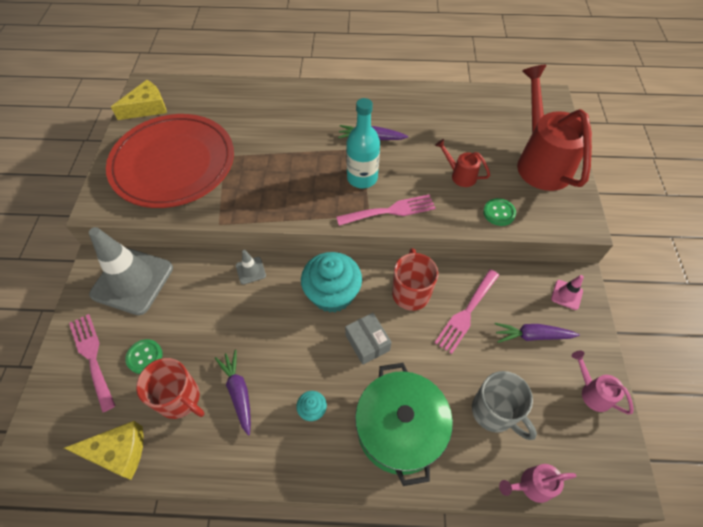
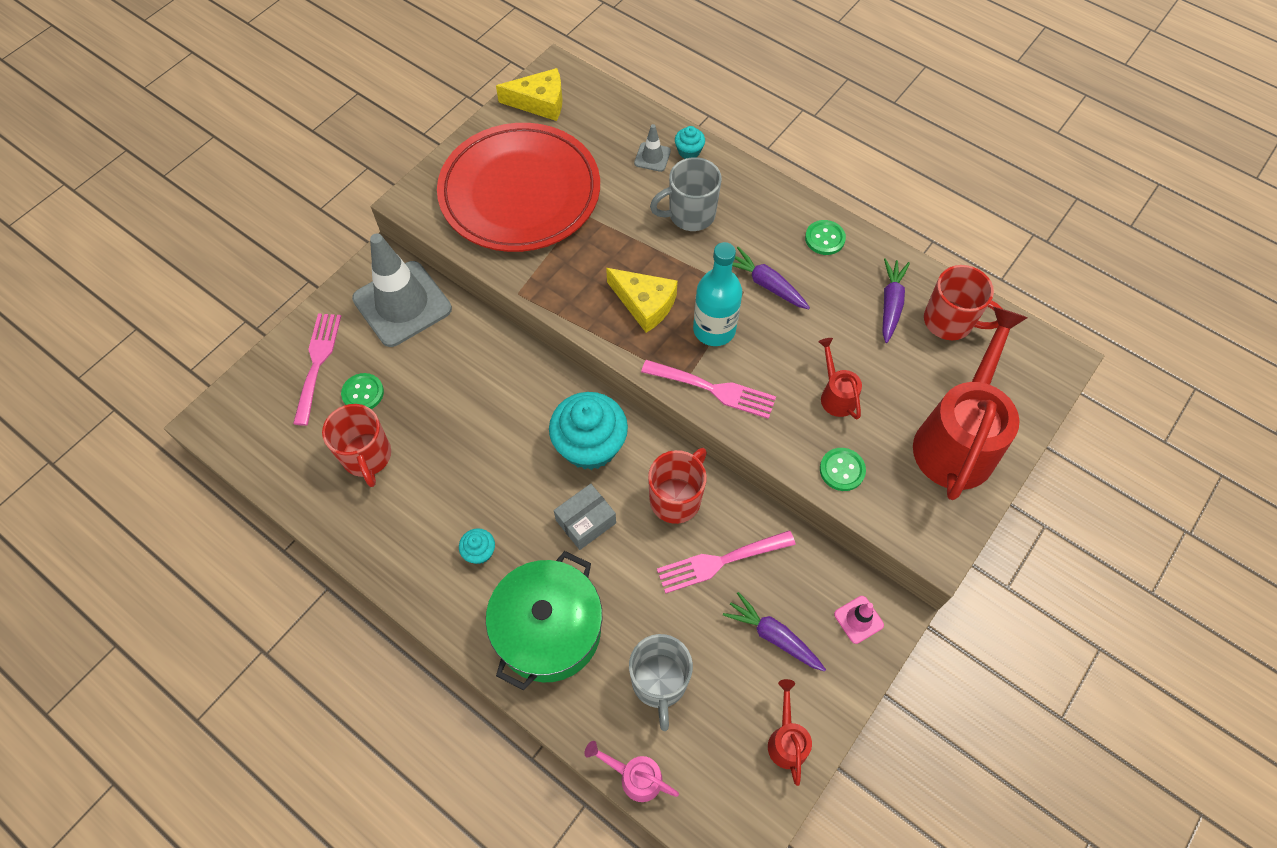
camera: 35 degrees right, 5 degrees up
(118, 452) = (283, 471): yellow cheese -> yellow cheese (644, 304)
(238, 392) = (423, 487): purple carrot -> purple carrot (890, 304)
(250, 270) = (525, 365): grey traffic cone -> grey traffic cone (652, 157)
(266, 91) = (689, 151): none -> turquoise cupcake
(295, 124) = (690, 215): none -> grey mug
(367, 342) = (586, 522): grey box -> grey box turned 45 degrees clockwise
(383, 99) = (824, 238): none -> green button
(483, 107) = (949, 322): none -> red mug
(592, 392) = (786, 740): pink watering can -> red watering can

